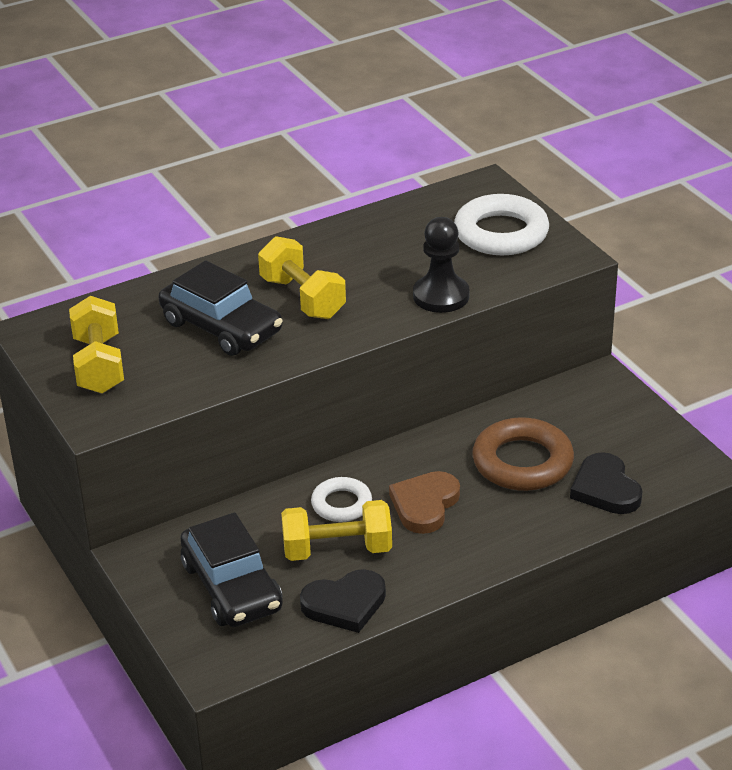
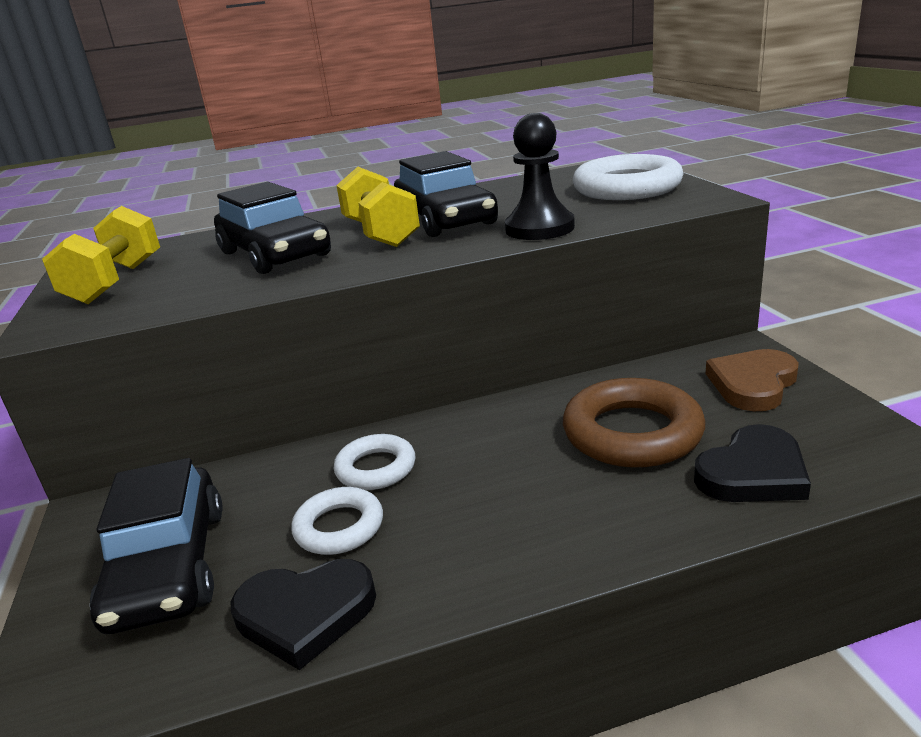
camera: 15 degrees right, 10 degrees down
(337, 550) = (339, 527): yellow dumbbell -> white ring
(352, 278) = (445, 220): none -> black car
(425, 505) = (484, 477): brown heart -> brown heart (752, 384)
(605, 489) = (753, 473): black heart -> black heart turned 120 degrees counterclockwise

